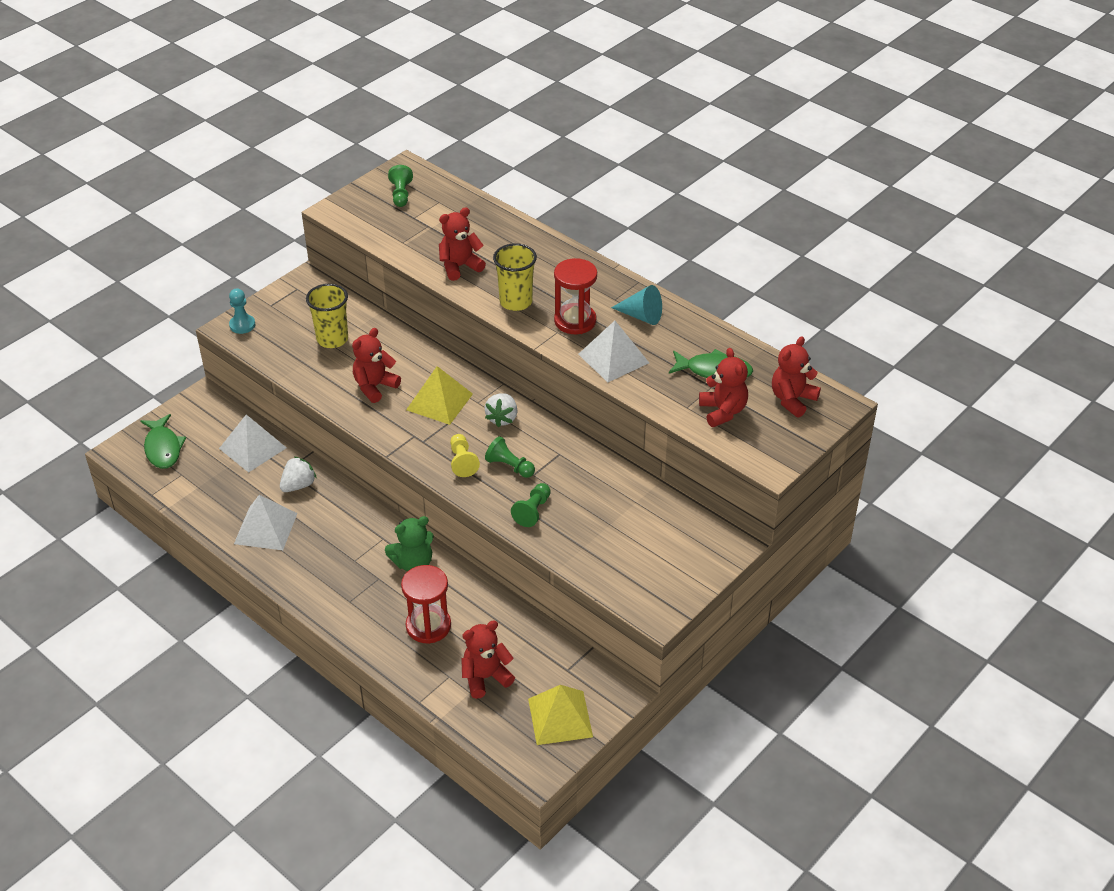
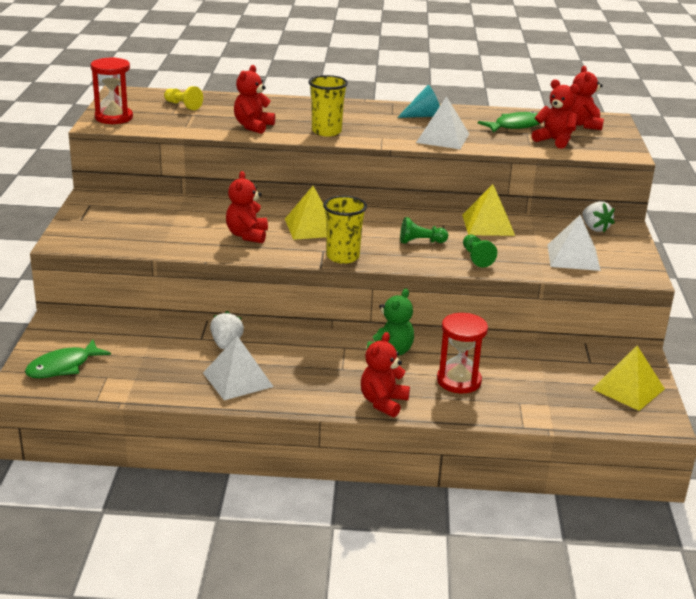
camera: 40 degrees left, 15 degrees down
(163, 448) = (63, 367): green fish -> green fish turned 105 degrees clockwise
(242, 325) = (72, 237): turquoise pawn -> none
(252, 448) = (150, 337): white pyramid -> white pyramid (573, 257)
(332, 339) = (168, 222): yellow cup -> yellow cup (343, 257)
(401, 194) = (141, 105): green pawn -> none
(462, 462) = (383, 251): yellow pawn -> yellow pawn (183, 106)
(485, 677) = (545, 391): red teddy bear -> red teddy bear (383, 402)
(502, 418) = (373, 221): white strawberry -> white strawberry (595, 228)
(575, 321) = (385, 129): red hourglass -> red hourglass (114, 118)
(601, 474) = (488, 225): none -> yellow pyramid

